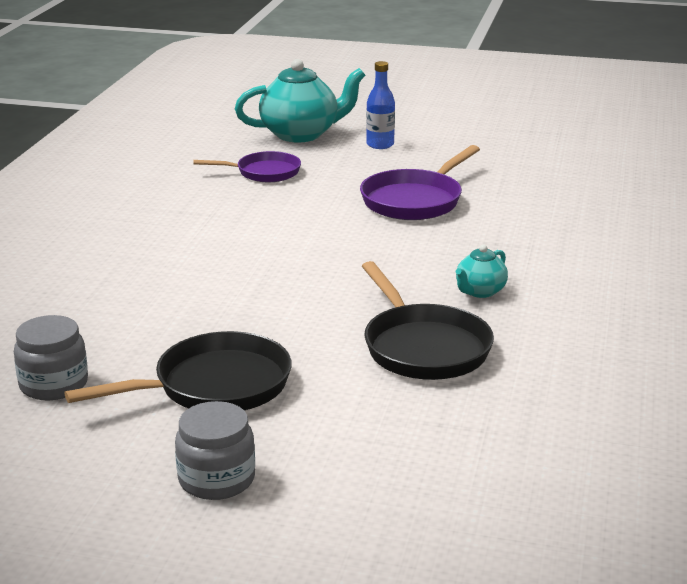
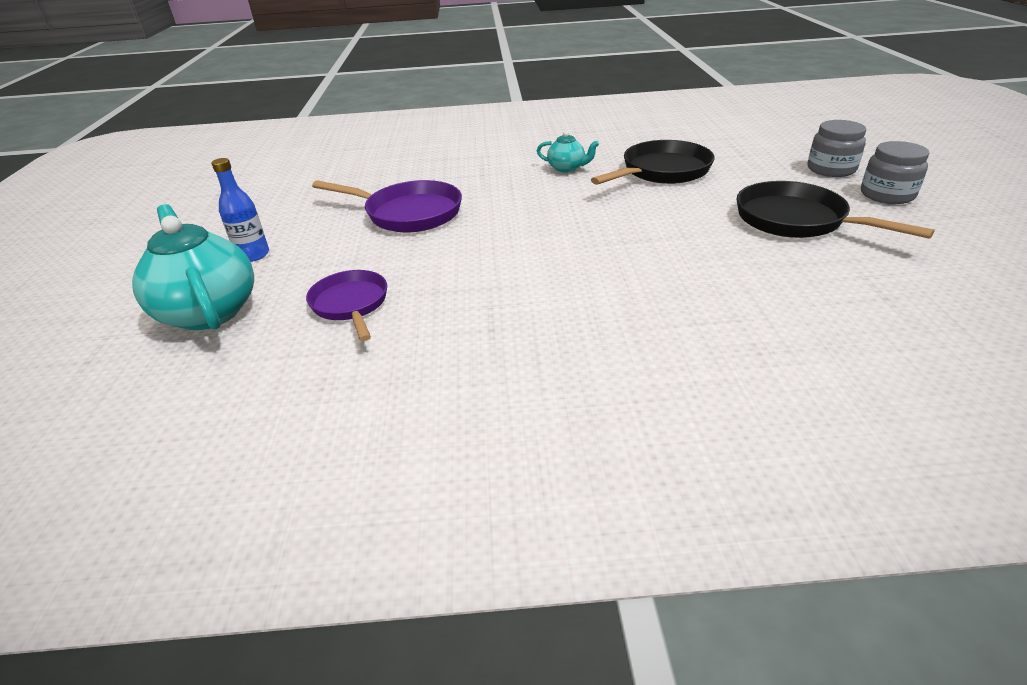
camera: 105 degrees left, 10 degrees up
(54, 384) = (891, 283): grey jar -> grey jar (831, 169)

